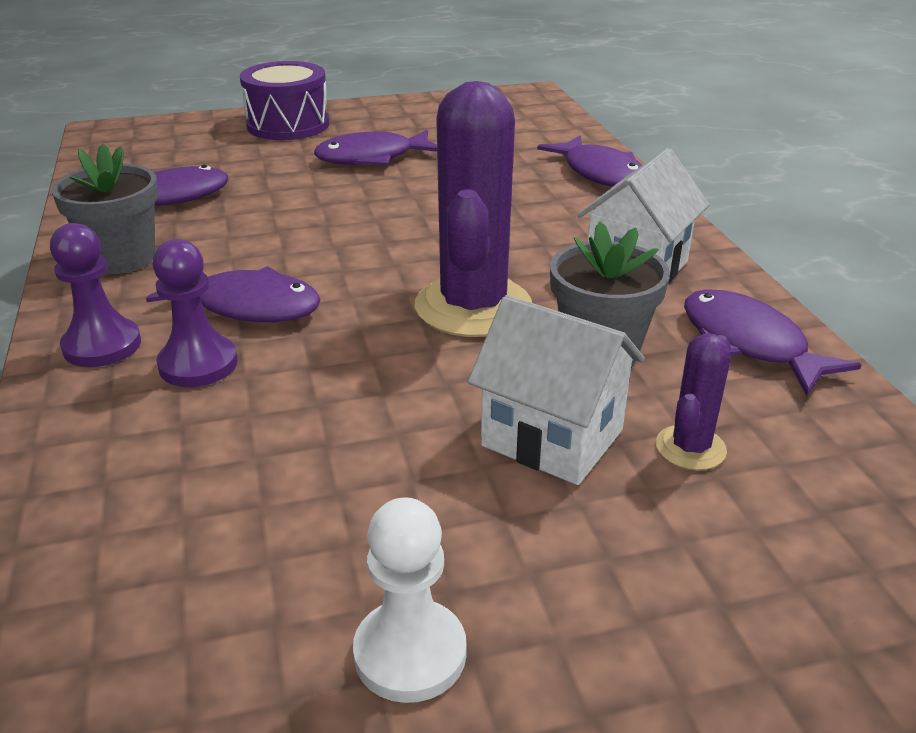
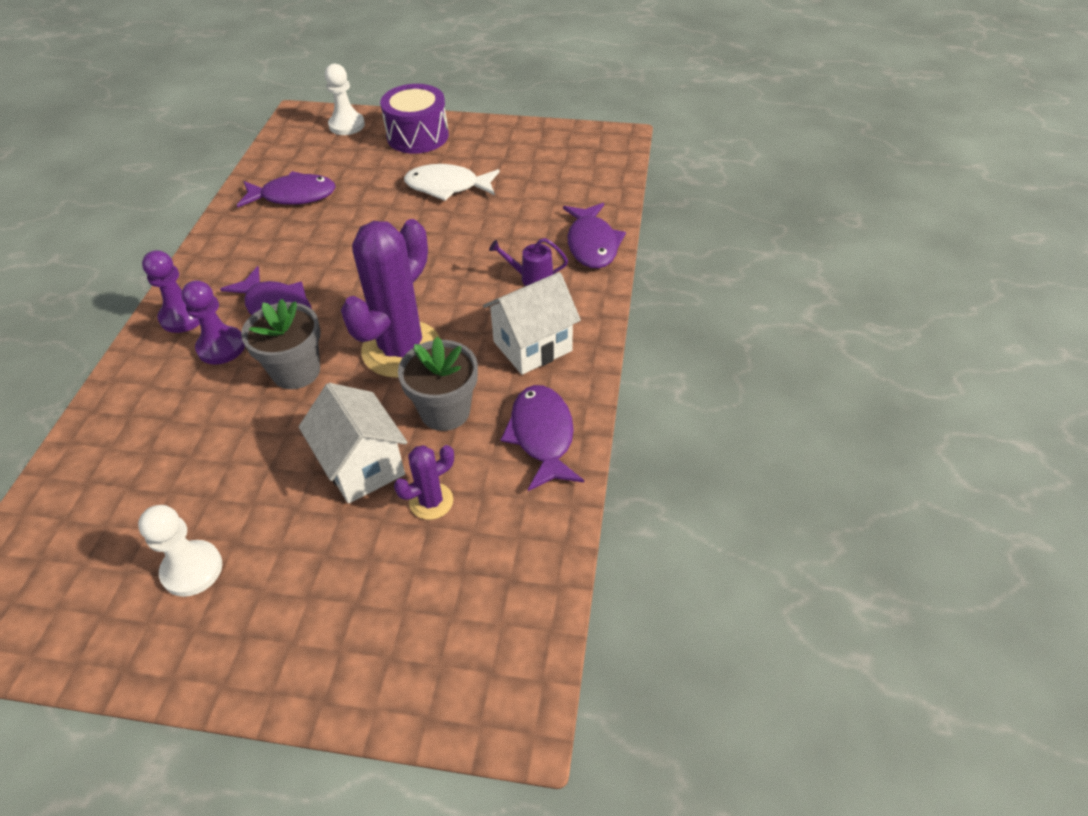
camera: 25 degrees right, 15 degrees up
(122, 258) = (235, 246): grey flower pot -> grey flower pot (296, 371)
(182, 129) = (347, 125): none -> white pawn
(372, 158) = (447, 187): purple fish -> white fish
(564, 212) = (531, 278): none -> purple watering can

